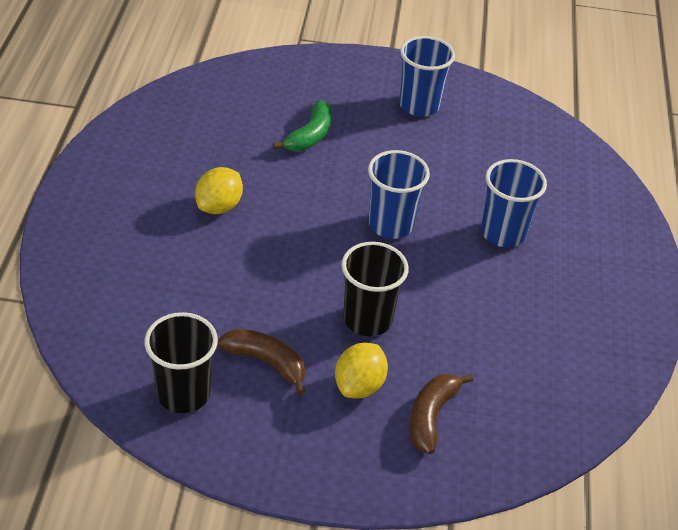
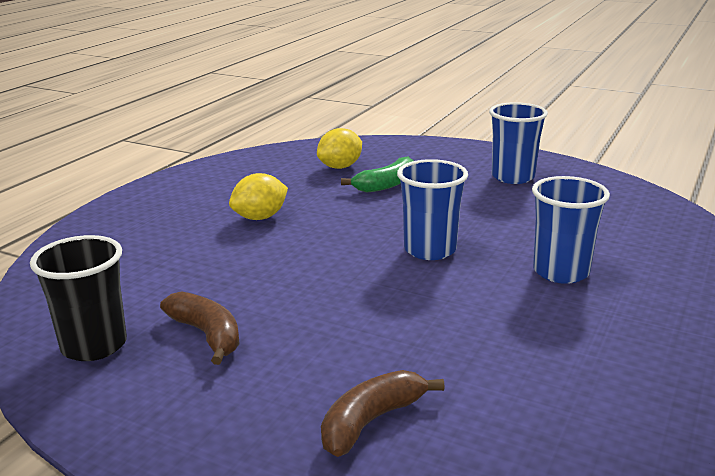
camera: 25 degrees right, 20 degrees down
(359, 385) = (298, 374): yellow lemon -> yellow lemon (340, 167)
(367, 319) = (351, 318): black cup -> none

